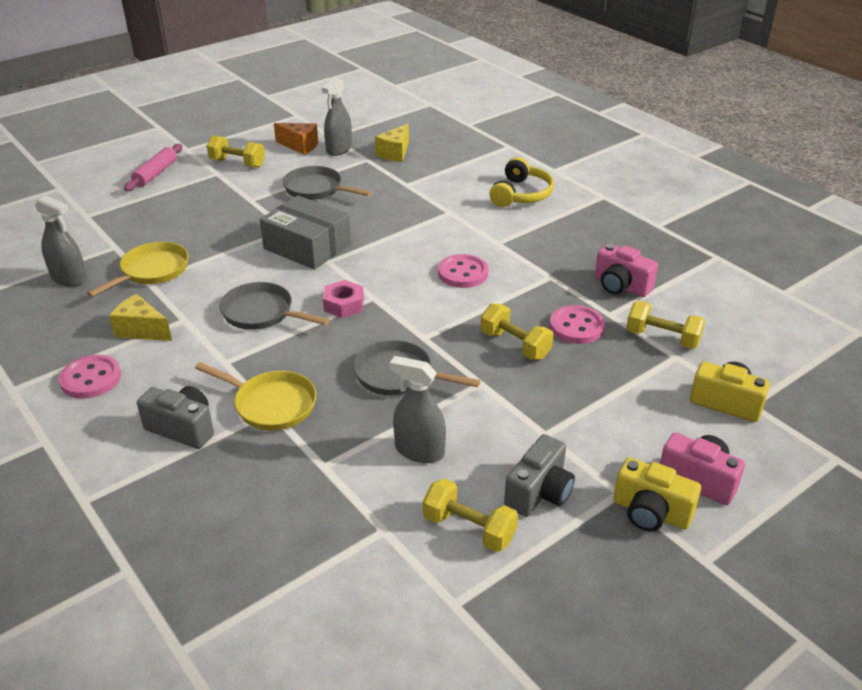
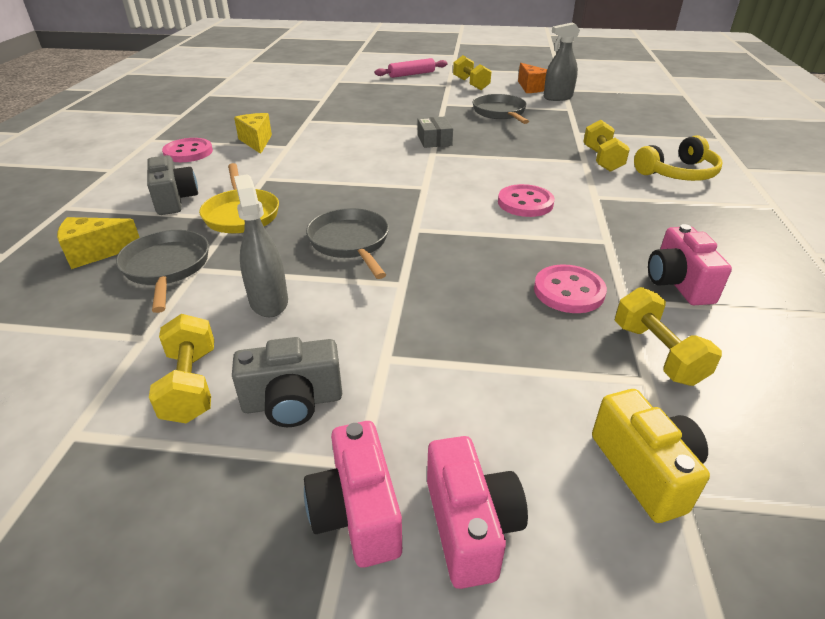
camera: 45 degrees right, 0 degrees up
(69, 278) = (273, 104): grey spray bottle -> none
(152, 271) = (318, 117): yellow pan -> none
(262, 313) = (336, 163): grey pan -> grey pan (167, 268)
(307, 246) = (434, 140): grey box -> grey box, size x0.54
(344, 304) = (396, 182): pink nut -> none
(395, 153) = (600, 112): yellow cheese -> yellow cheese (96, 253)
(515, 345) = (482, 273): yellow dumbbell -> yellow dumbbell (602, 159)
(650, 512) = (357, 512): yellow camera -> pink camera

